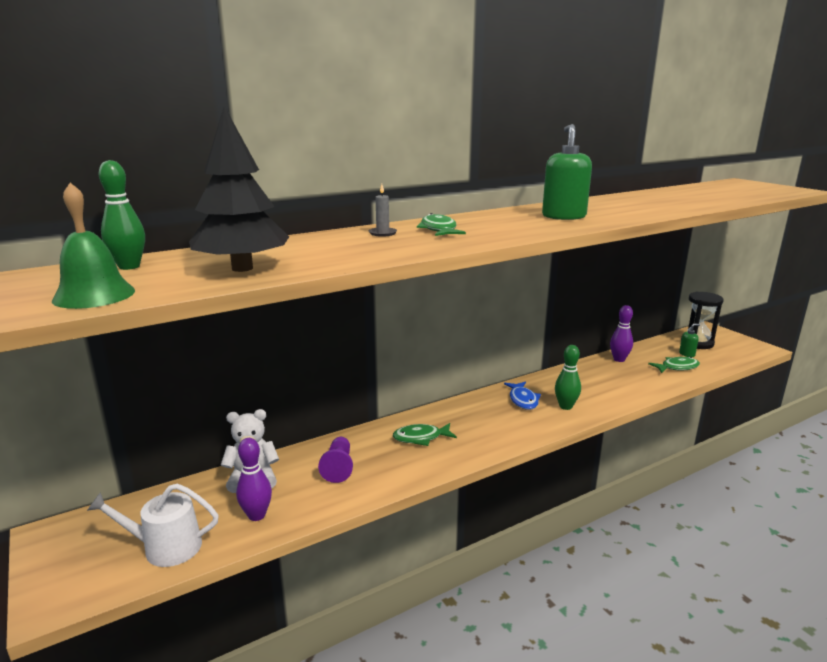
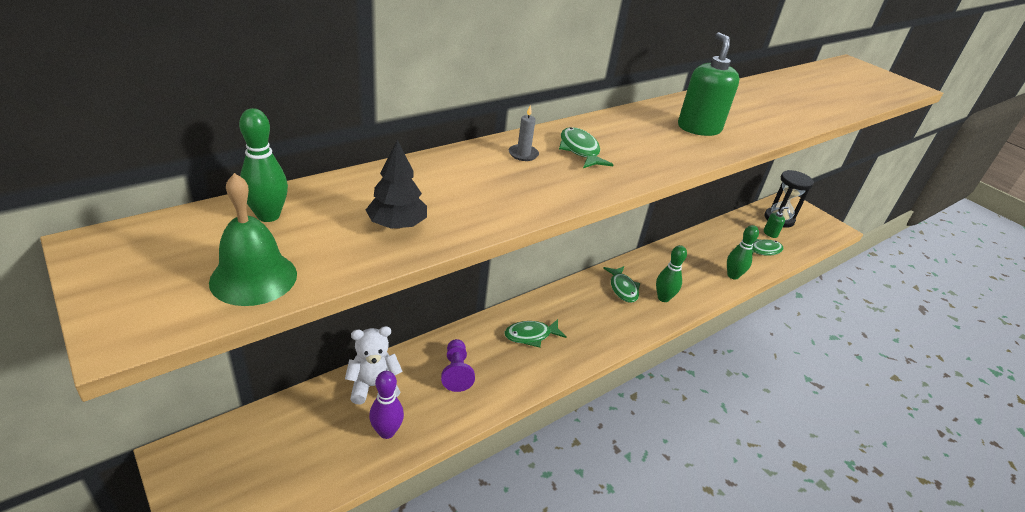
camera: 10 degrees left, 15 degrees up
(165, 547) = (304, 471): white watering can -> none
(242, 268) = (397, 225): black tree -> black tree, size x0.58
(523, 400) = (622, 288): blue fish -> green fish
(619, 359) = (708, 238): purple bowling pin -> none
(643, 387) = (733, 275): none -> green bowling pin

